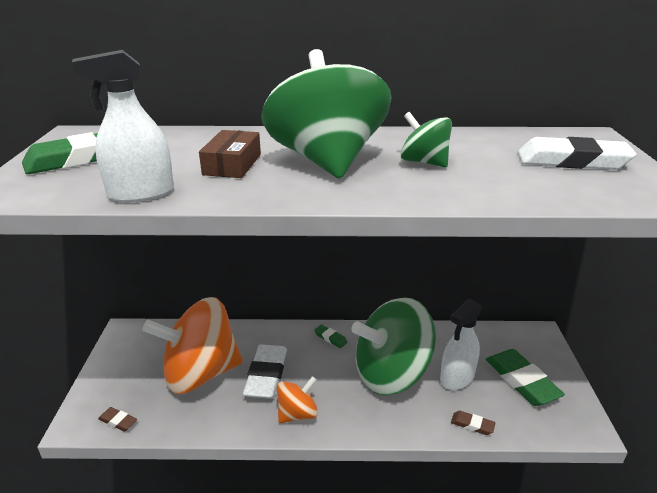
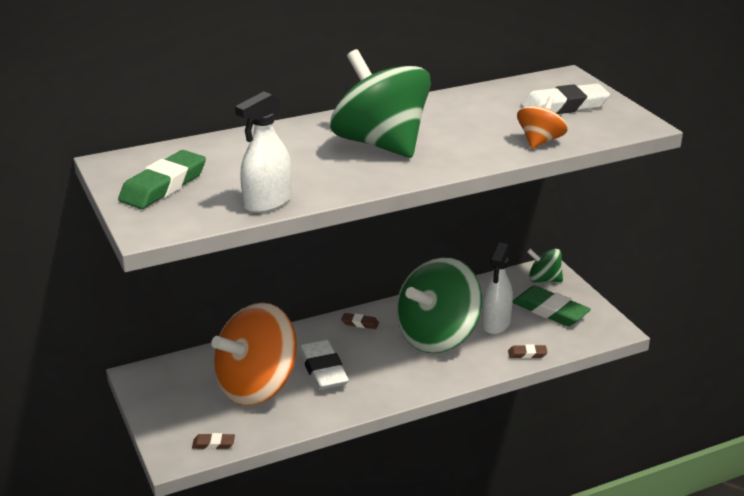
camera: 25 degrees left, 0 degrees up
(232, 164) = (307, 163): brown box -> none
(297, 414) = (376, 389): orange spinning top -> orange spinning top (540, 141)
(330, 338) = (360, 323): green eraser -> brown eraser
(424, 162) = (457, 129): green spinning top -> green spinning top (544, 280)

